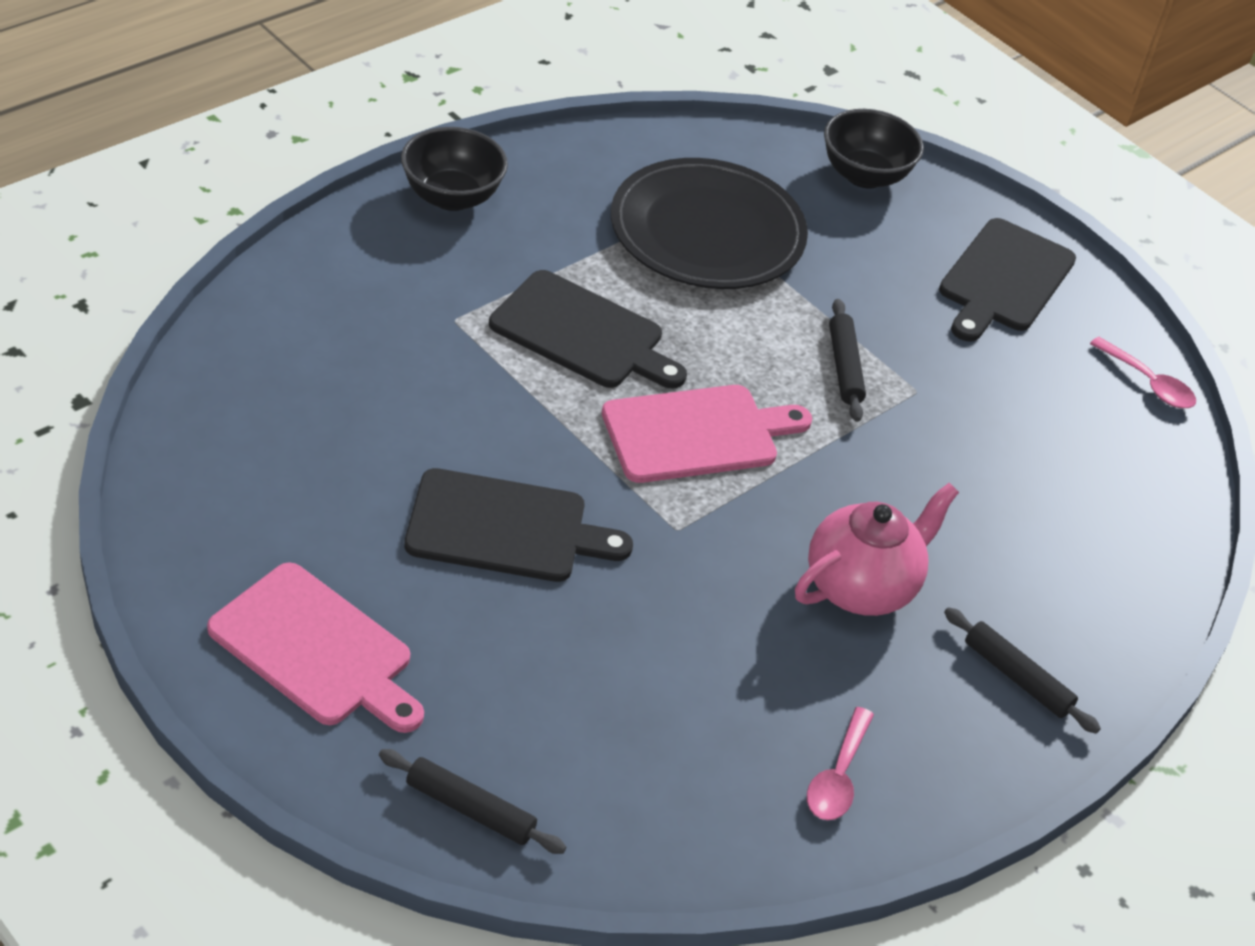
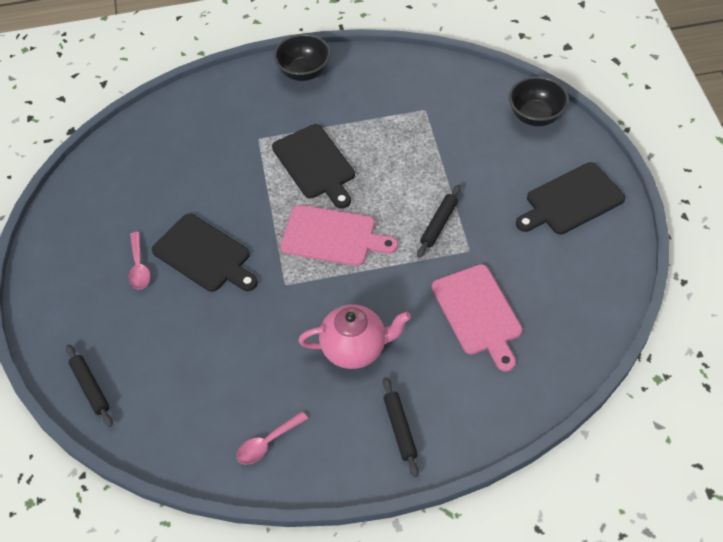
camera: 40 degrees right, 10 degrees up
(316, 649) = (81, 285): pink cutting board -> pink cutting board (478, 313)
(707, 232) = (421, 126): black plate -> none
(1148, 383) = (612, 289): pink spoon -> pink spoon (139, 267)

